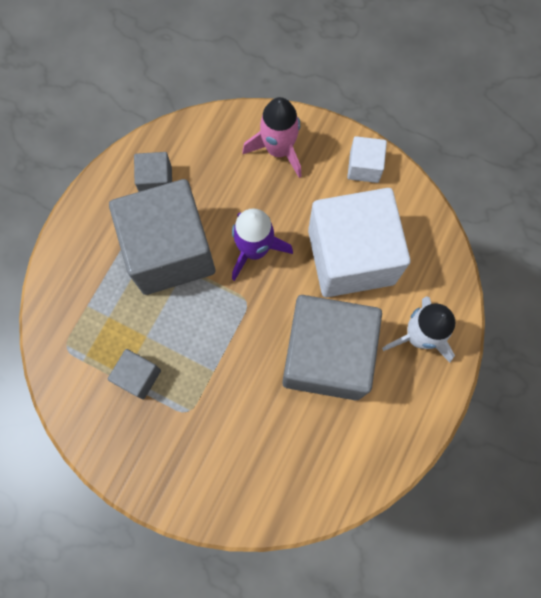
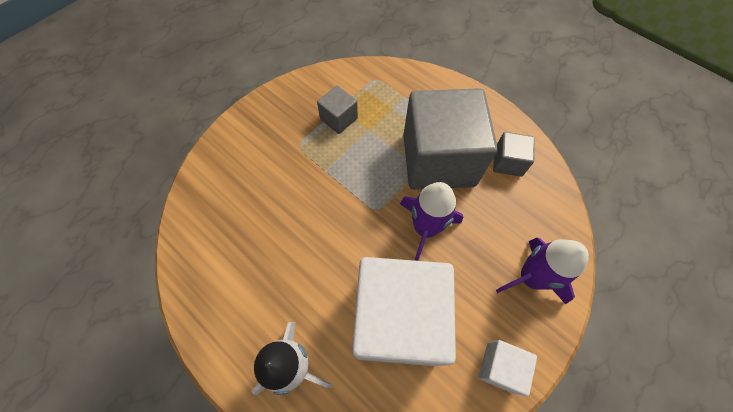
camera: 105 degrees right, 10 degrees down
(278, 149) = (530, 277): pink rocket -> purple rocket
(326, 356) = (306, 265): grey cube -> none

